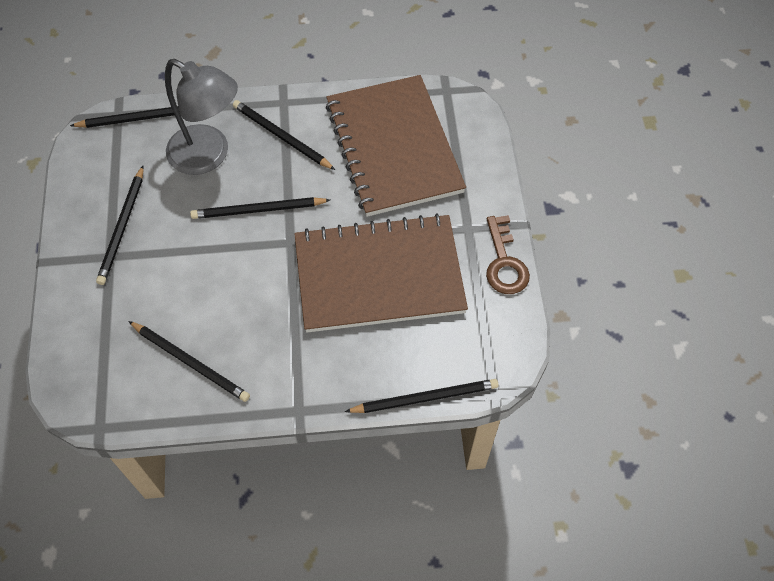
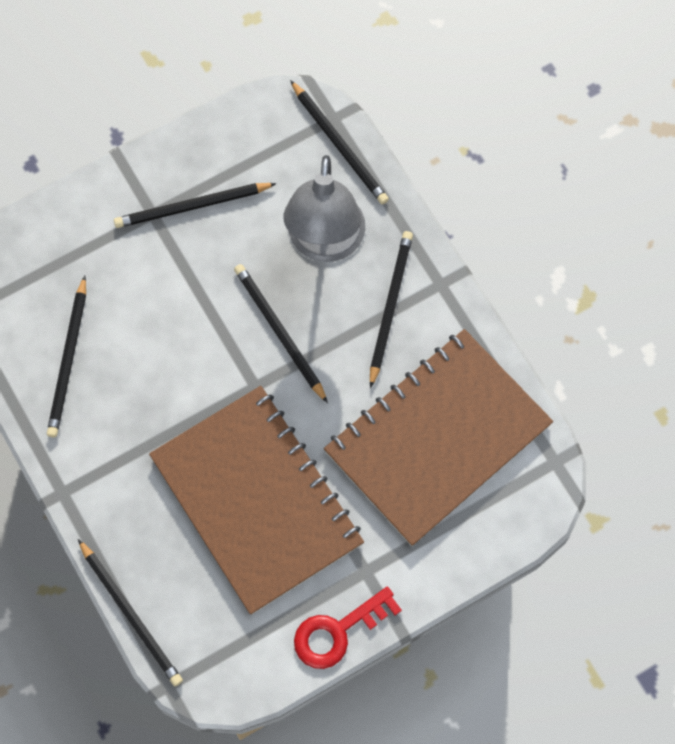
camera: 65 degrees right, 10 degrees up
(504, 262) = (338, 631): brown key -> red key

